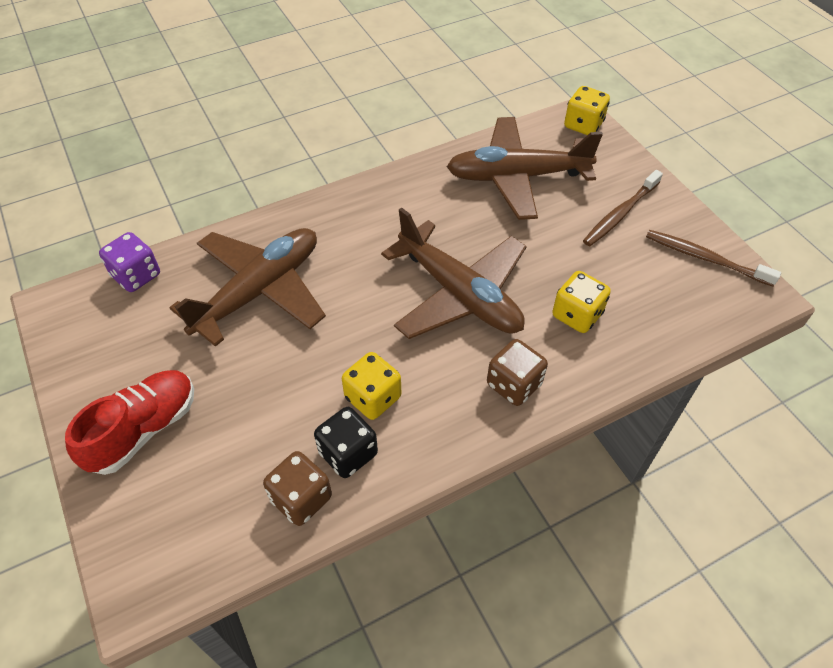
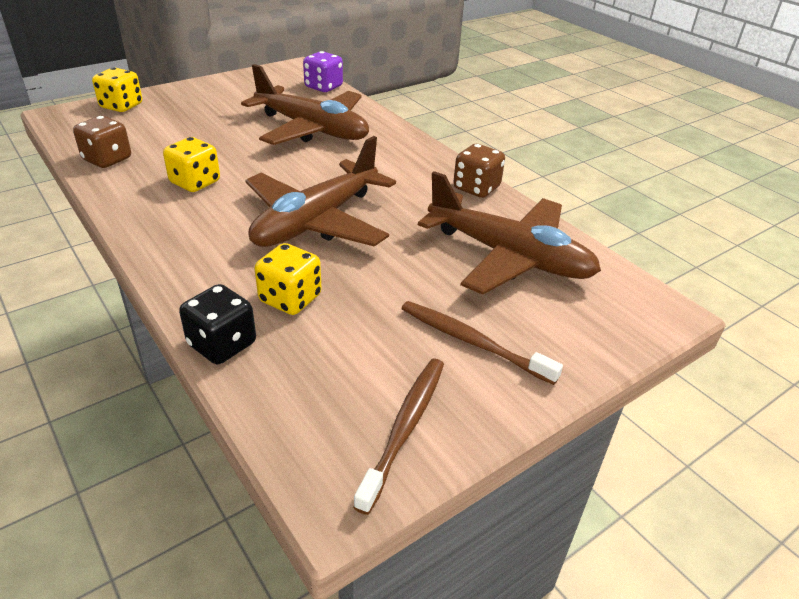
camera: 80 degrees right, 15 degrees down
(143, 430) = (183, 103): red shoe -> none
(348, 453) = (142, 175): black dice -> black dice (222, 344)
(514, 384) = (197, 255): brown dice -> brown dice (476, 188)
(517, 177) = (509, 256): brown plane -> brown plane turned 135 degrees clockwise
(583, 125) = (644, 313): yellow dice -> yellow dice (121, 106)

